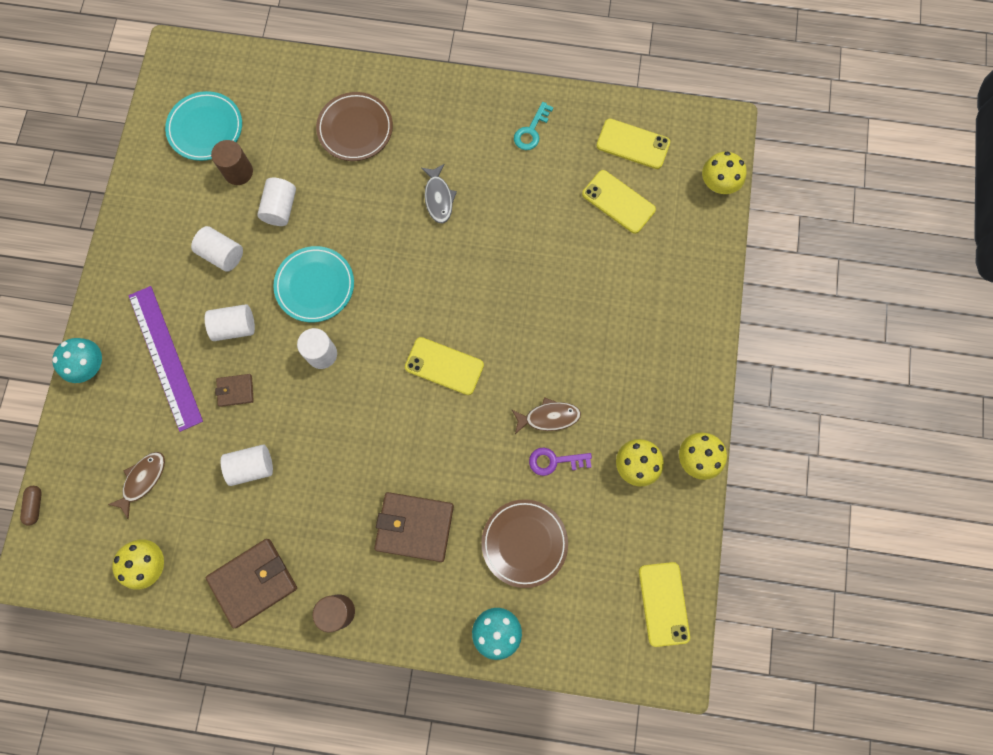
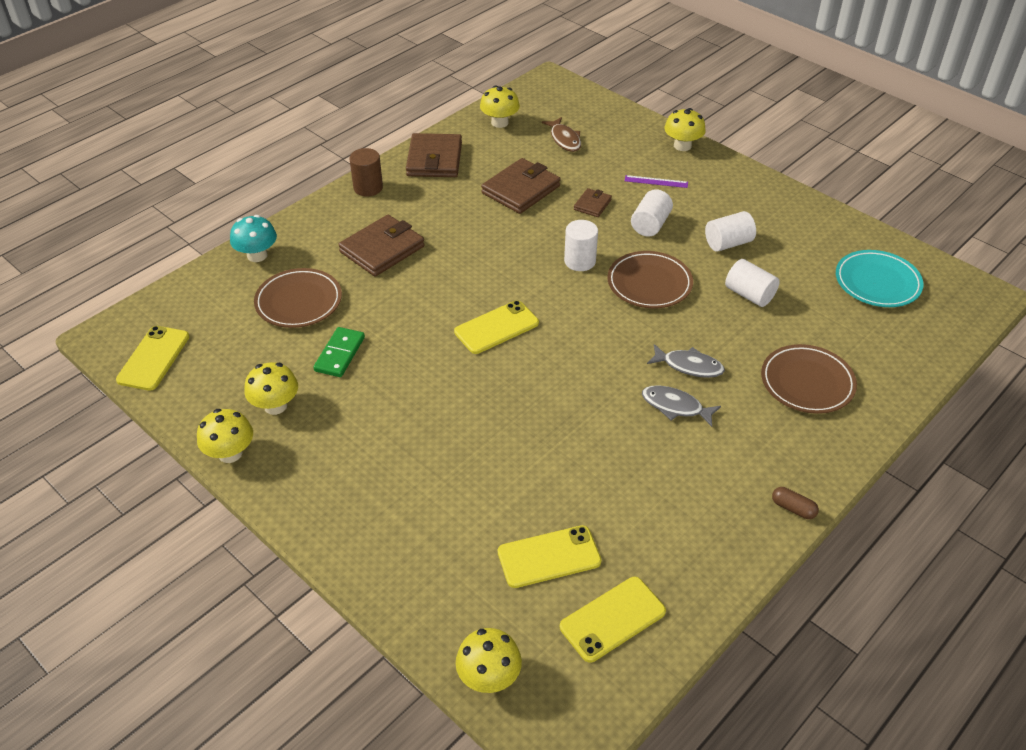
camera: 125 degrees right, 30 degrees down
(35, 506) = (594, 92): brown capsule -> brown capsule (793, 508)
(90, 366) = (682, 146): turquoise mushroom -> yellow mushroom
(165, 357) = (656, 181): purple ruler -> purple ruler, size x0.43
(238, 172) = (811, 284): brown cylinder -> none
(251, 467) = (521, 190): white cylinder -> brown wallet
(315, 286) = (649, 283): turquoise plate -> brown plate
(391, 210) = (689, 366): none -> grey fish
(531, 131) = (703, 528): turquoise key -> none
(548, 417) = (380, 371): brown fish -> none
(554, 461) = (340, 354): purple key -> green domino
(663, 603) = (153, 358): yellow phone -> yellow phone turned 75 degrees clockwise

